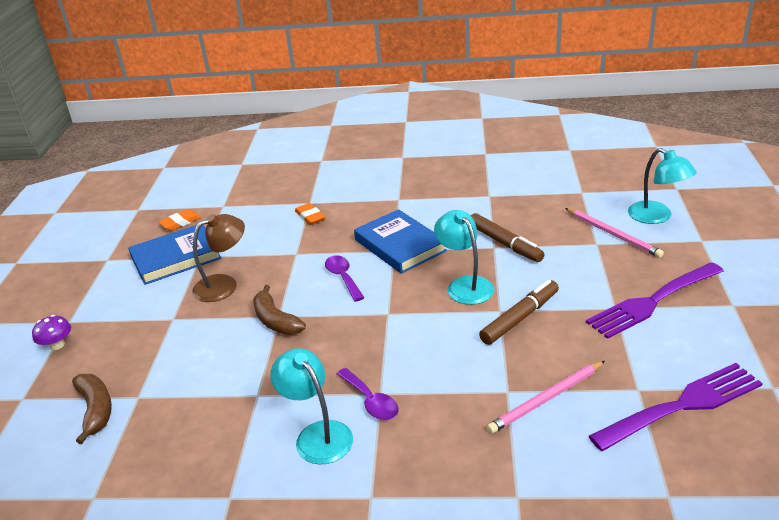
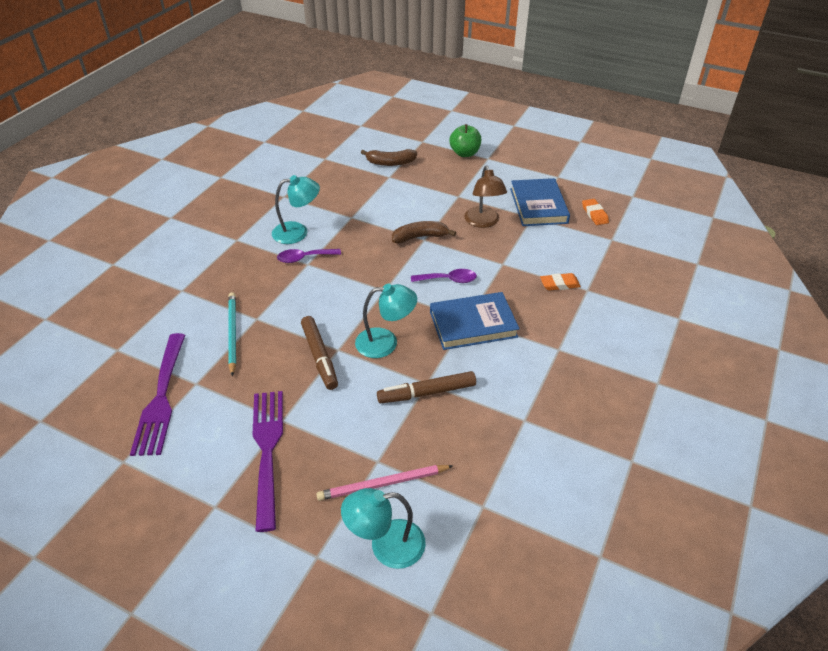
camera: 110 degrees right, 10 degrees up
(57, 345) = (464, 153): purple mushroom -> green apple
(546, 399) = (232, 333): pink pencil -> turquoise pencil

